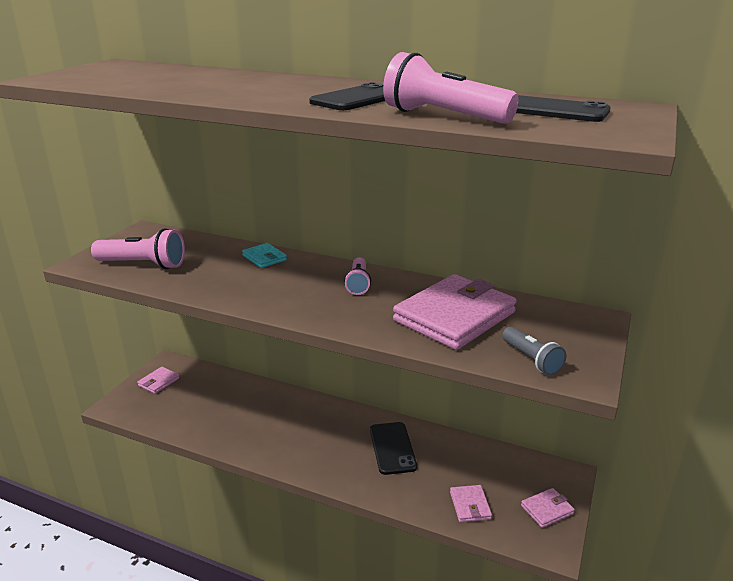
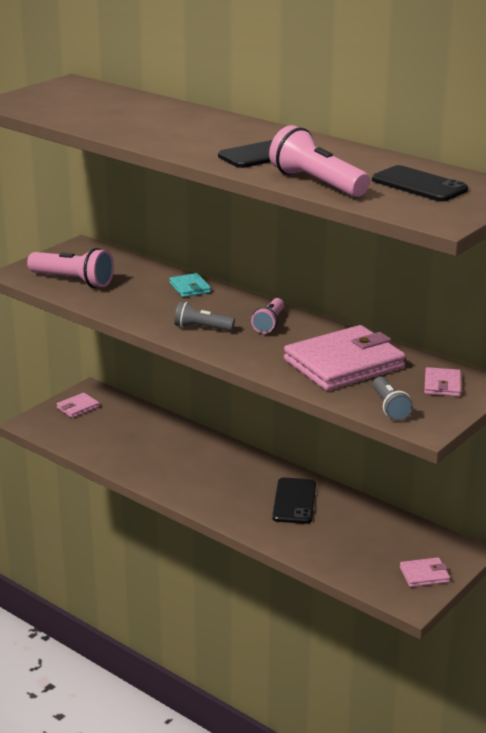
camera: 15 degrees right, 0 degrees up
(293, 297) = (202, 328): none -> grey flashlight
(470, 505) = (348, 559): pink wallet -> pink wallet (442, 385)

